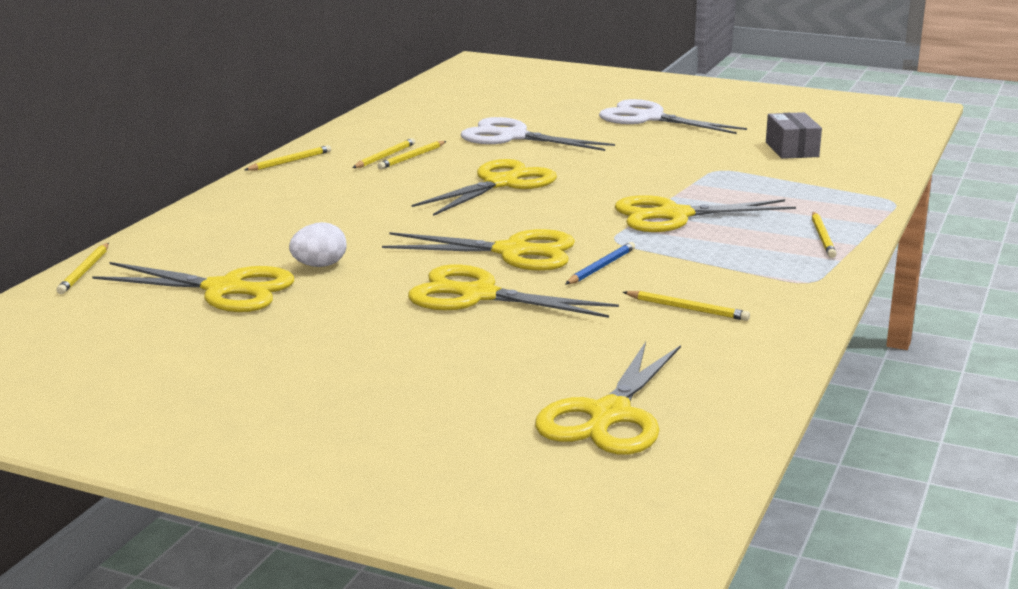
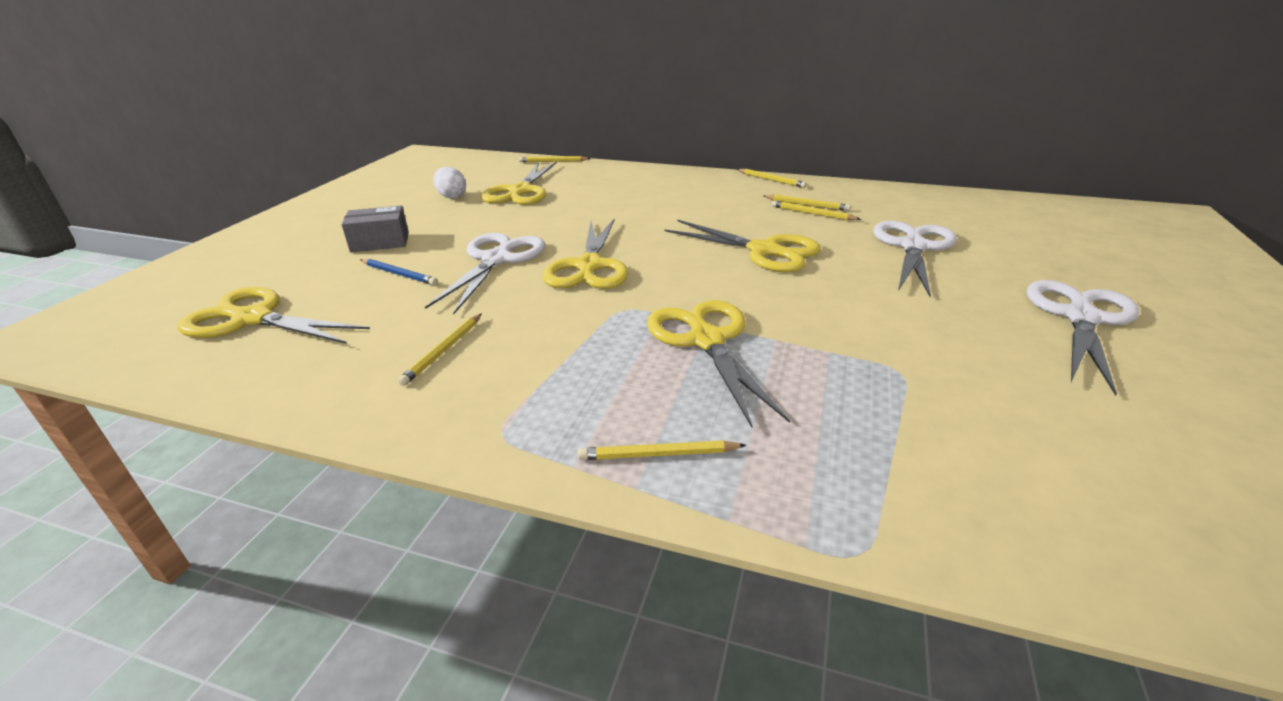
camera: 85 degrees right, 10 degrees up
(319, 266) = (559, 209): white egg -> white egg (452, 196)
(477, 295) = (496, 259): yellow scissors -> white scissors
(601, 267) = (553, 305): blue pencil -> blue pencil (399, 274)
(791, 149) = (1061, 442): grey box -> grey box (380, 242)

